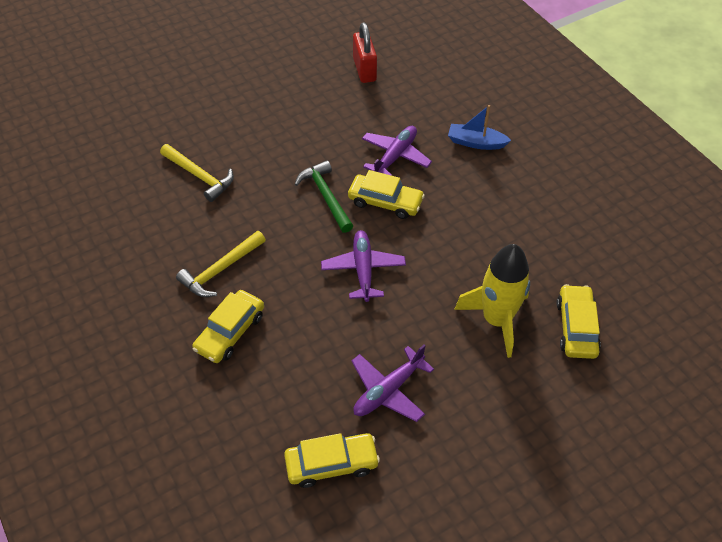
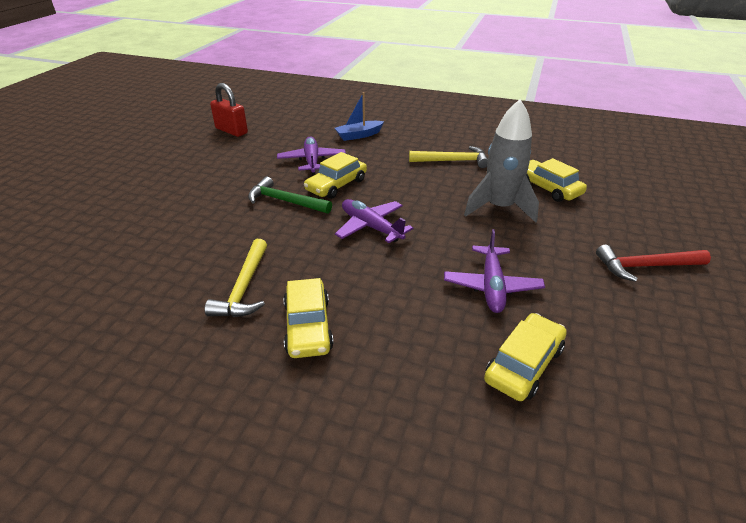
camera: 40 degrees left, 15 degrees down
(199, 176) = (148, 237): yellow hammer -> yellow hammer (453, 161)
(385, 202) = (336, 185): yellow car -> yellow car turned 150 degrees clockwise
(496, 320) = (499, 208): yellow rocket -> grey rocket
(540, 465) = (645, 266): none -> red hammer

